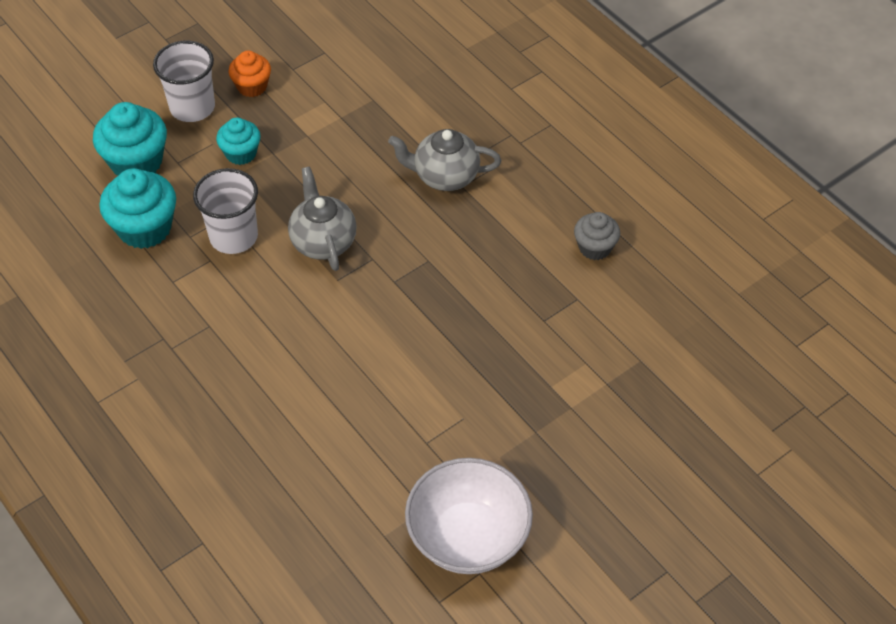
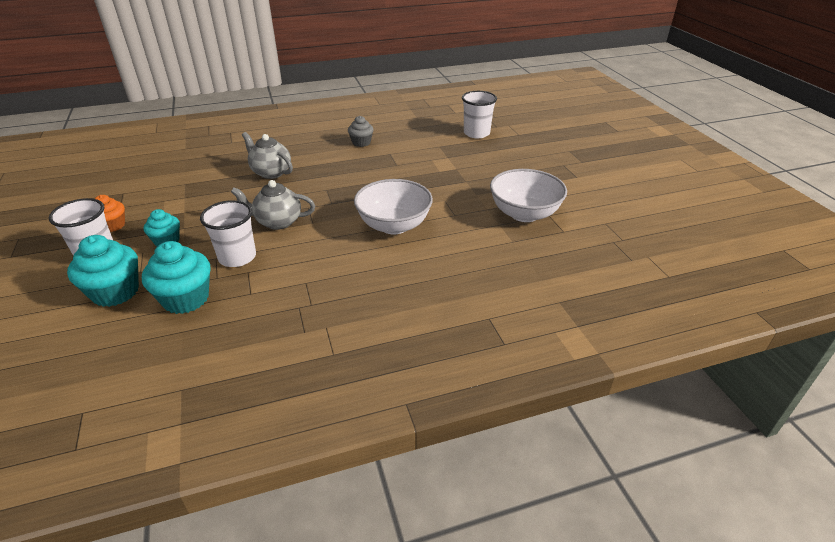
camera: 70 degrees left, 15 degrees down
(367, 375) = (394, 225): none -> white bowl
(445, 176) = (271, 172): grey teapot -> grey teapot turned 105 degrees clockwise
(723, 404) = (476, 133): none -> white cup

